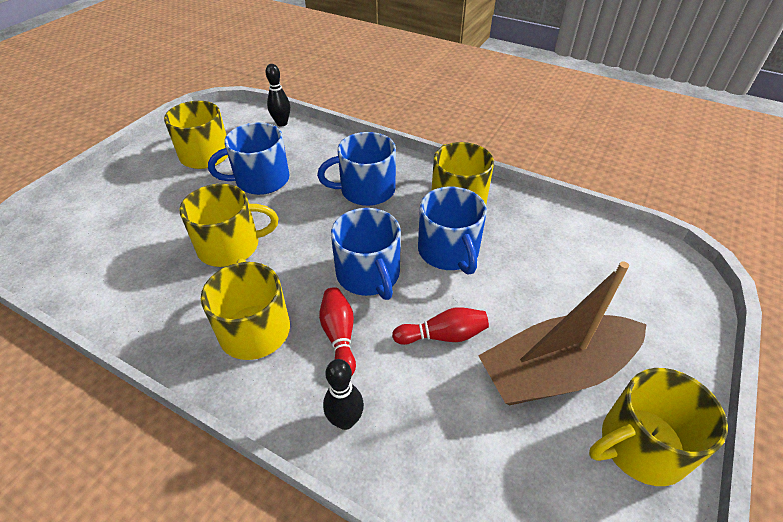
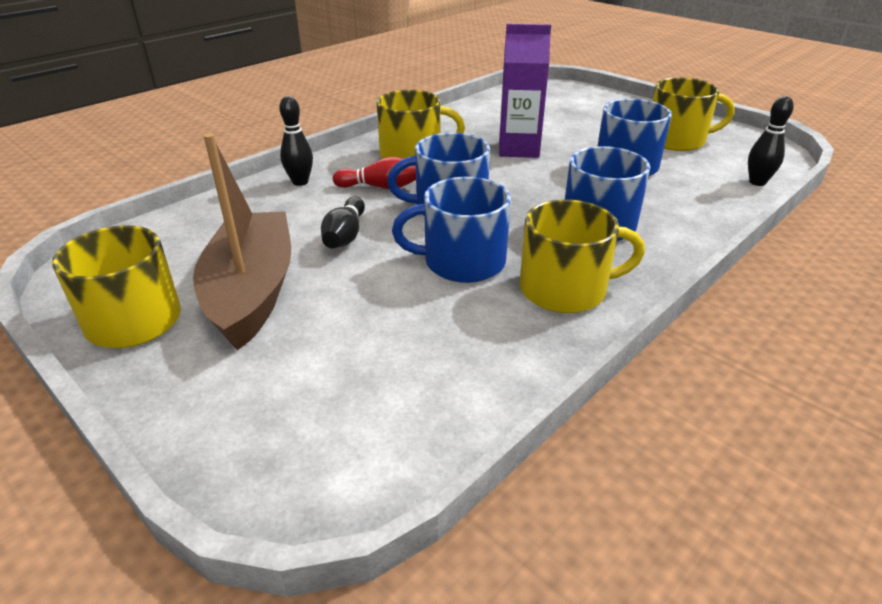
camera: 105 degrees right, 10 degrees down
(230, 246) = (518, 149): yellow mug -> purple carton
(443, 335) = (345, 235): red bowling pin -> black bowling pin

